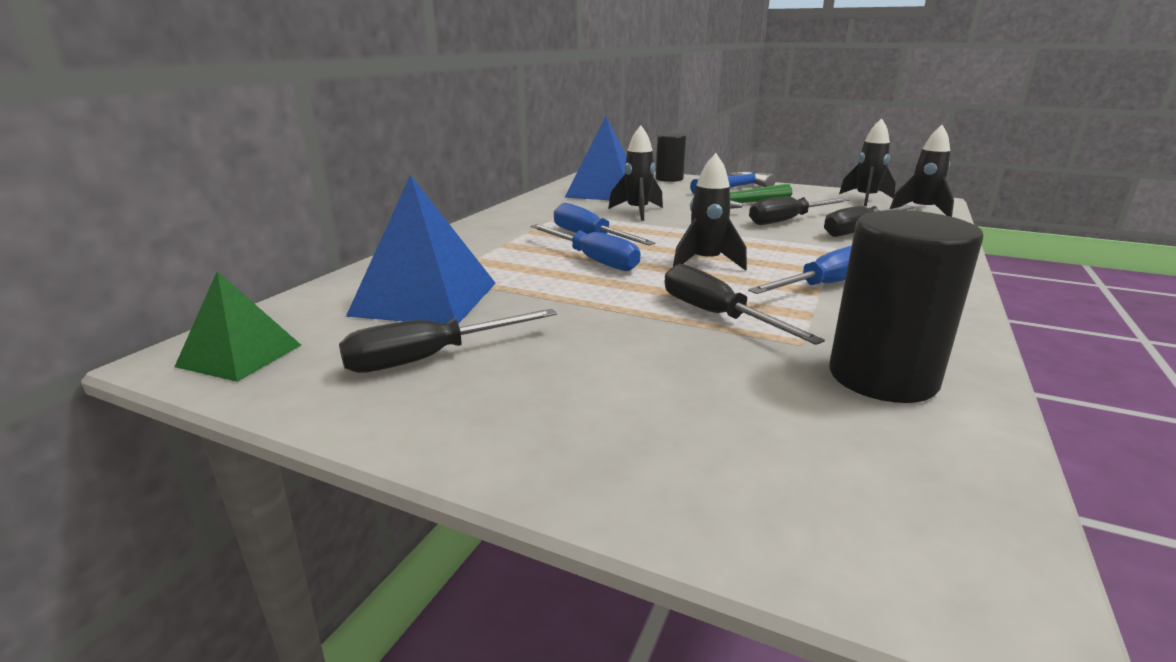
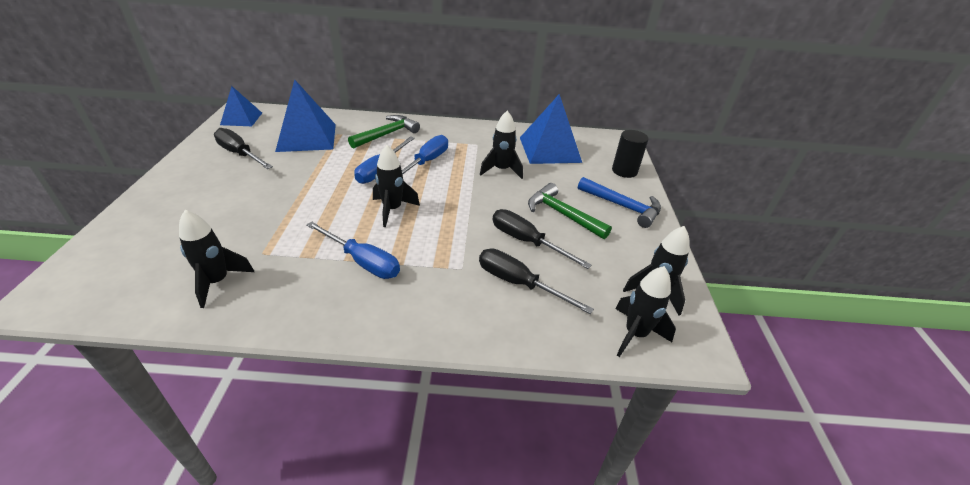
camera: 65 degrees right, 15 degrees up
(240, 355) = (241, 118): green pyramid -> blue pyramid
(482, 249) = (387, 134): none -> green hammer
(716, 315) = (299, 221): black screwdriver -> none
(882, 377) = (217, 282): black cylinder -> black rocket

